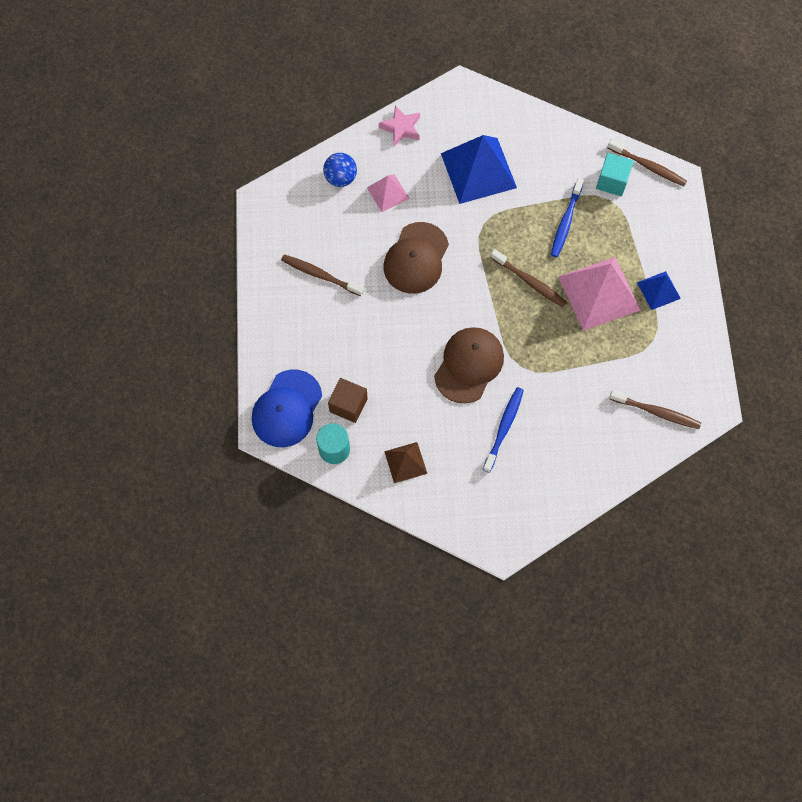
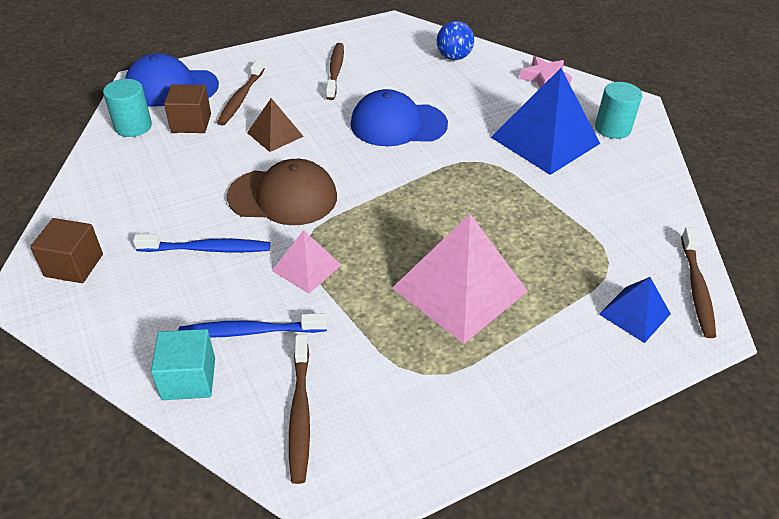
camera: 65 degrees right, 25 degrees down
(388, 193) = (462, 88): pink pyramid -> pink pyramid (307, 267)
(405, 462) = (132, 179): brown pyramid -> brown pyramid (275, 134)
(416, 258) = (398, 124): brown cap -> blue cap
(484, 120) = (612, 128): none -> turquoise cylinder
(486, 514) = (74, 265): none -> brown cube
(529, 282) = (430, 218): brown toothbrush -> brown toothbrush (241, 98)
(566, 222) = (540, 228): blue toothbrush -> blue toothbrush (250, 331)
(612, 181) = (638, 257): turquoise cube -> turquoise cube (189, 379)
(658, 290) = (510, 356): blue pyramid -> blue pyramid (634, 314)

